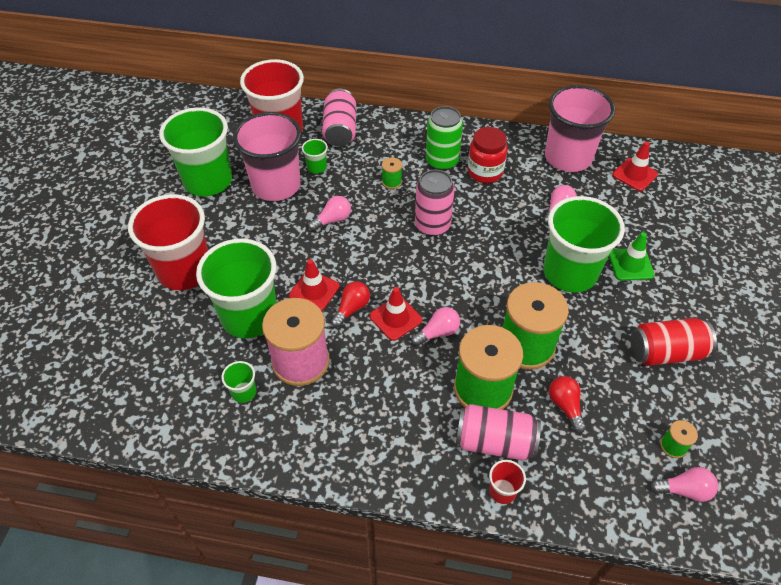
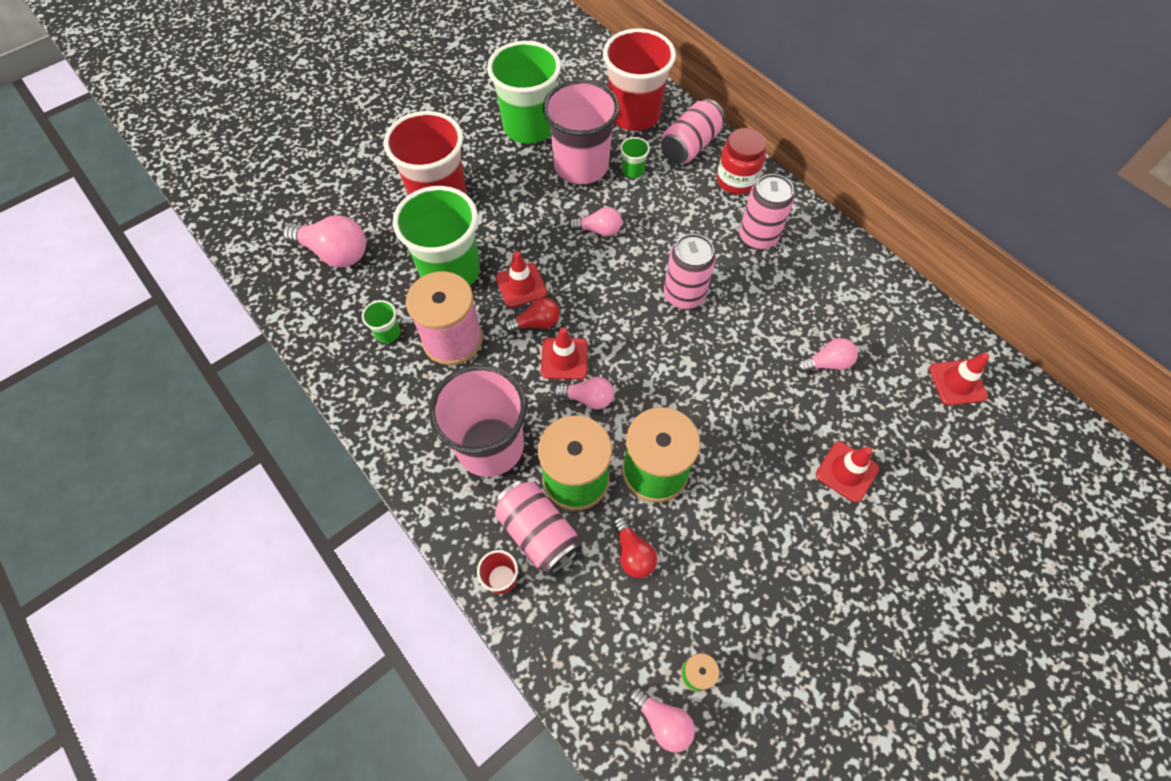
camera: 40 degrees right, 10 degrees up
(135, 365) = (334, 253): none -> pink light bulb
(391, 182) = (687, 227): green spool -> none
(442, 161) = (757, 237): green can -> pink can
(485, 172) = (790, 275): red jar -> red jar (736, 181)
(565, 406) = (633, 553): red light bulb -> red light bulb turned 135 degrees clockwise
(568, 157) = (898, 316): pink cup -> pink cup (490, 446)
(570, 273) = (772, 434): green cup -> none
(630, 264) = (846, 471): green traffic cone -> red traffic cone
(666, 352) = (787, 584): red can -> none

